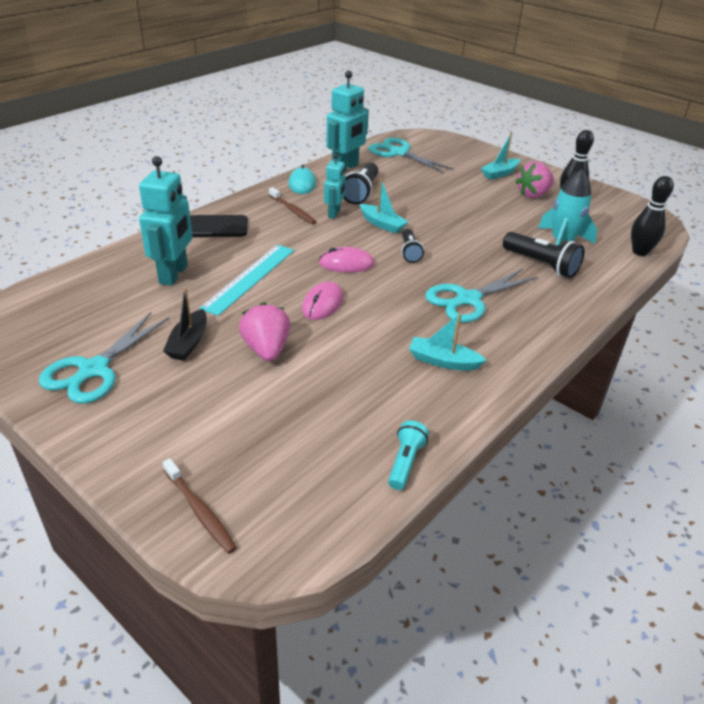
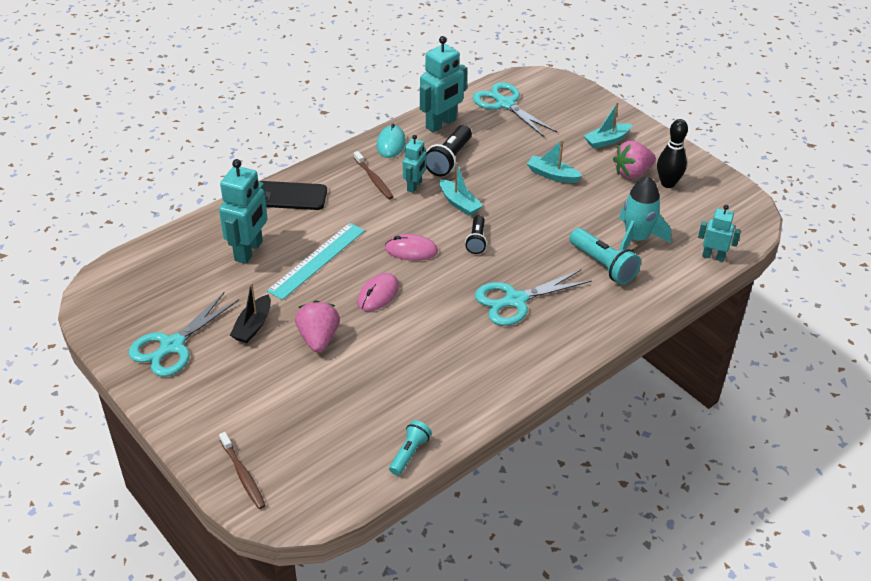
camera: 10 degrees right, 5 degrees up
(443, 361) = (470, 364): turquoise boat -> turquoise boat (552, 175)
(541, 265) = (603, 265): black flashlight -> turquoise flashlight
(640, 252) = (713, 256): black bowling pin -> turquoise robot

